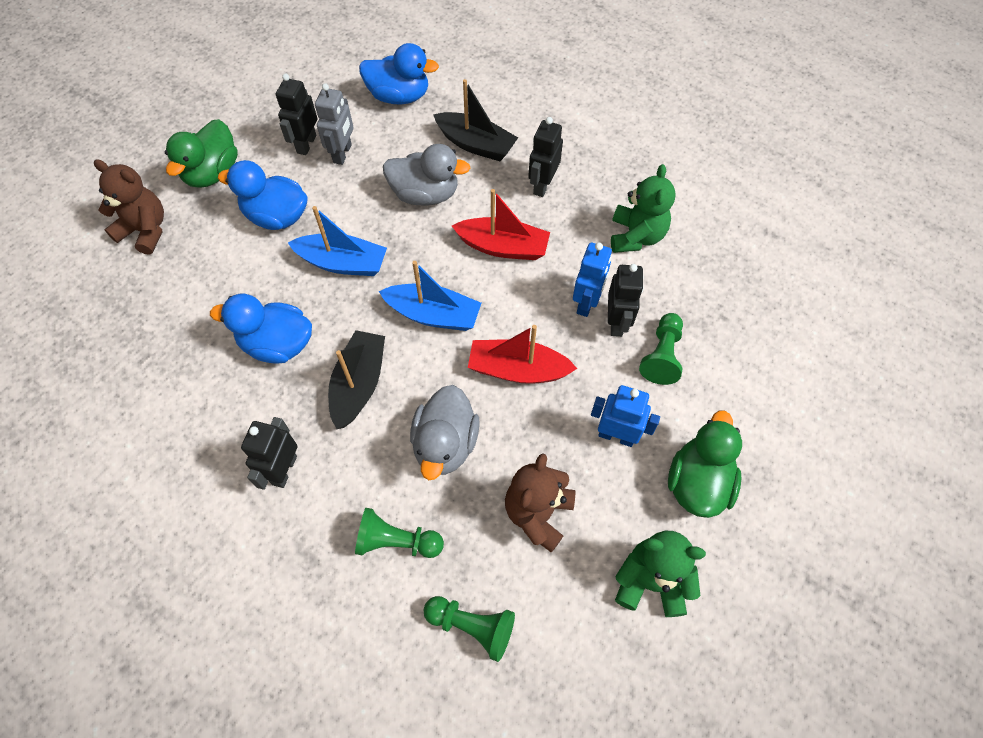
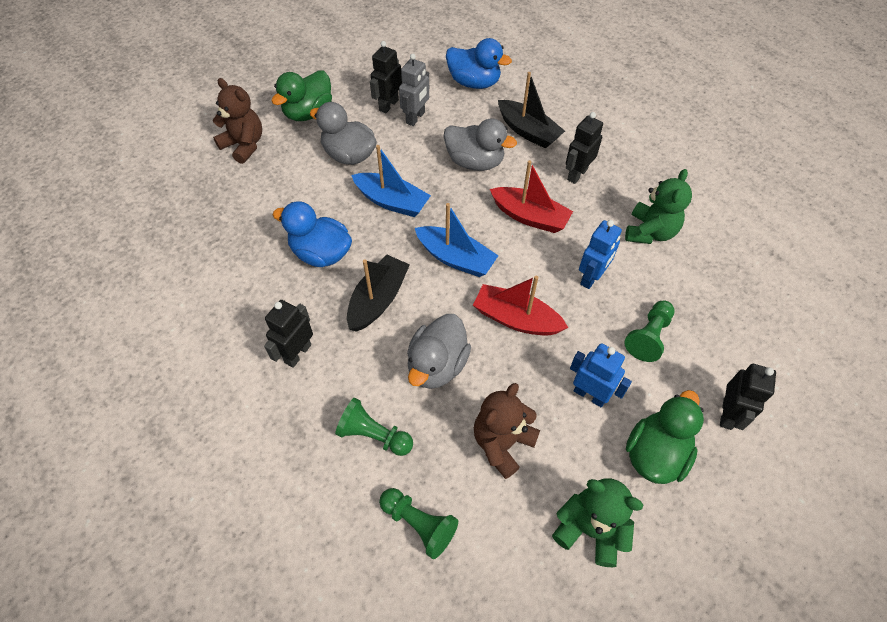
camera: 15 degrees right, 5 degrees down
(277, 216) = (349, 155): blue duck -> grey duck
(617, 322) = (614, 299): black robot -> black robot (727, 414)

